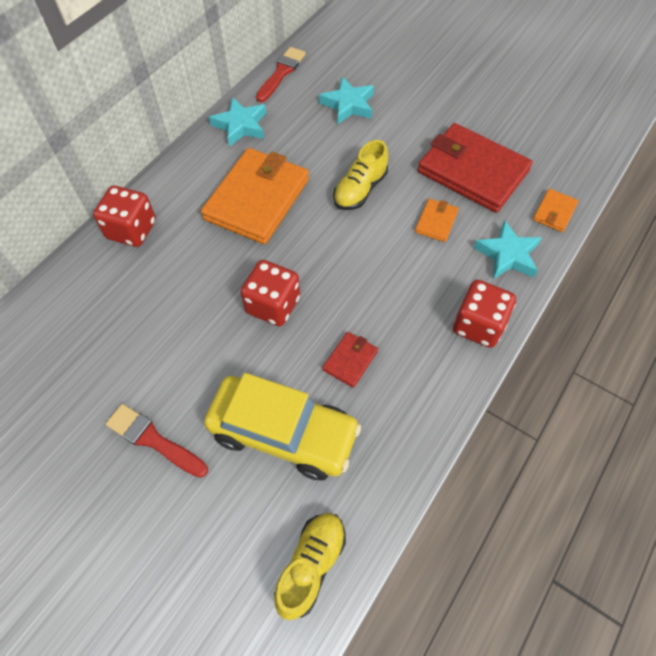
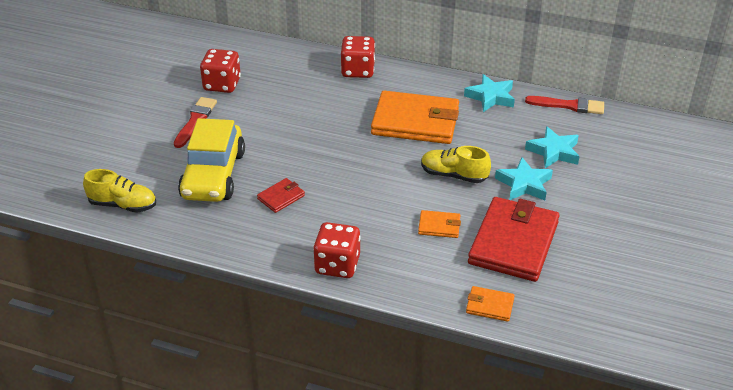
camera: 75 degrees right, 20 degrees down
(273, 305) = (317, 150): red dice -> red dice (222, 84)
(350, 360) = (281, 197): red wallet -> red wallet turned 60 degrees counterclockwise
(507, 255) = (421, 276): turquoise star -> turquoise star (524, 184)

